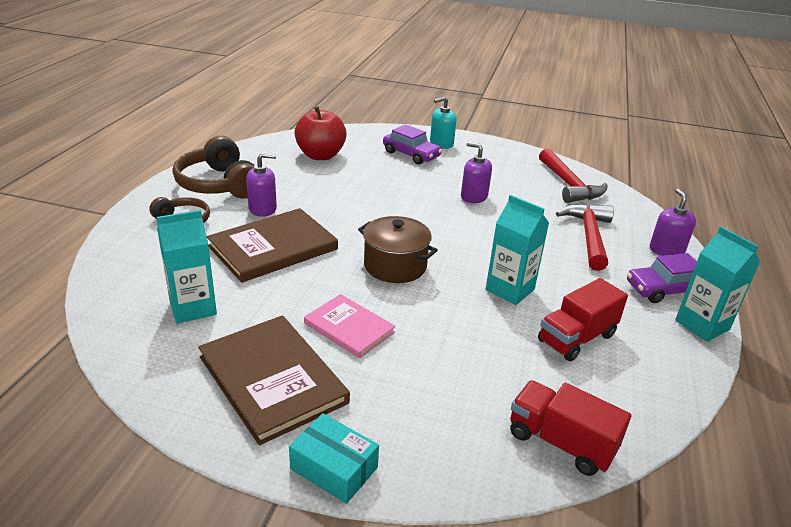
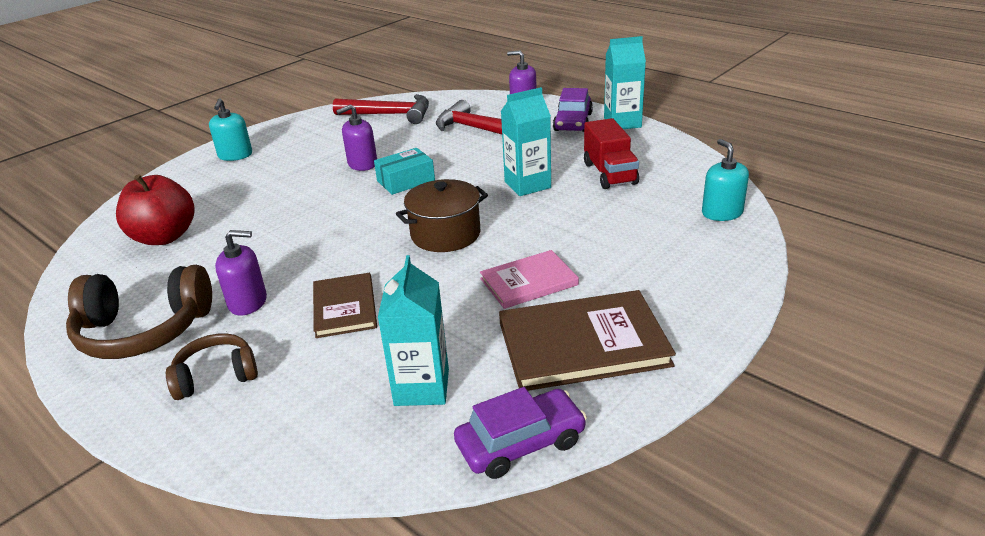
camera: 60 degrees left, 0 degrees up
(263, 209) = (248, 302): purple soap dispenser -> purple soap dispenser turned 75 degrees clockwise
(273, 248) = (344, 307): brown book -> brown book, size x0.61
(334, 468) = (716, 326): turquoise box -> turquoise box (406, 181)
(411, 154) = (237, 178): purple car -> purple car (520, 443)
(560, 442) = (722, 213): red truck -> turquoise soap dispenser

